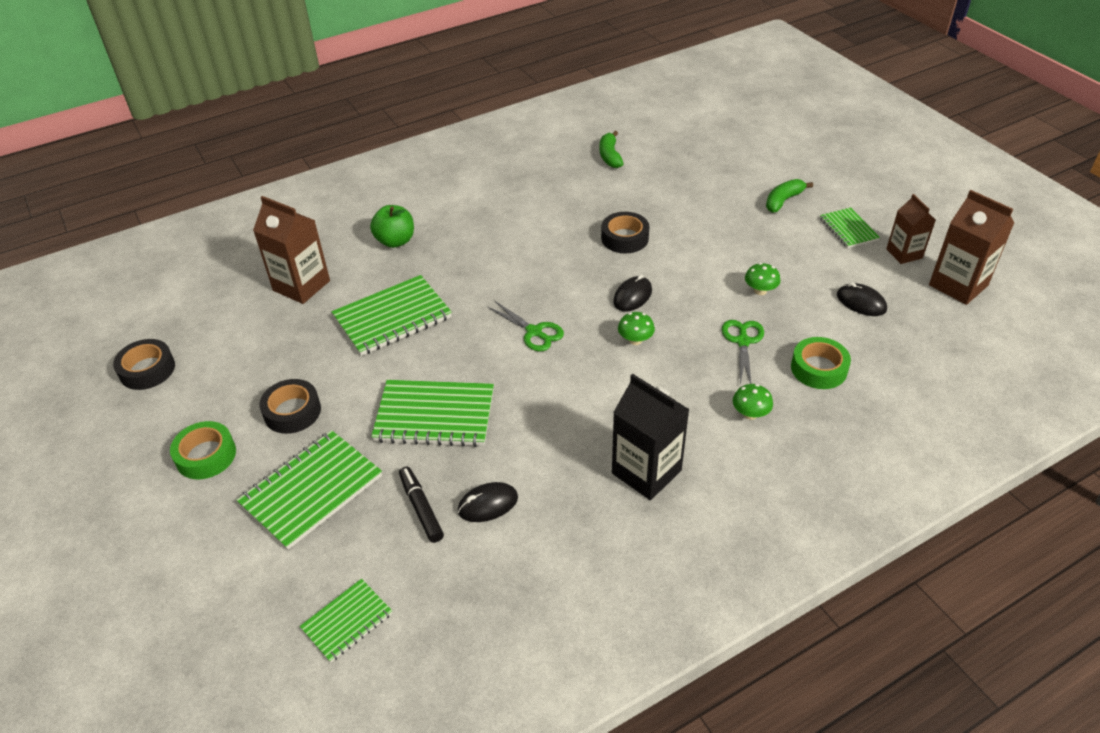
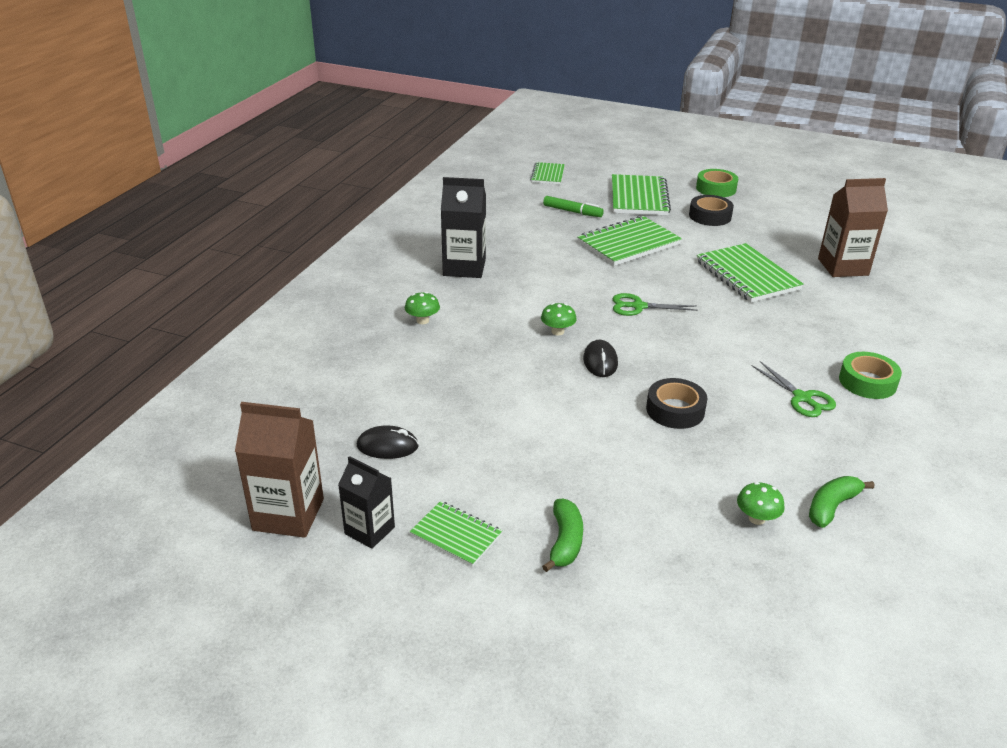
camera: 140 degrees right, 10 degrees down
(147, 370) = (824, 201): black tape -> none
(392, 317) = (747, 275): green notebook -> green notebook turned 45 degrees counterclockwise
(395, 241) = (848, 320): green apple -> none
(421, 508) = (572, 211): black marker -> green marker
(488, 504) = (539, 224): black mouse -> none
(610, 156) = (832, 507): green banana -> green banana turned 90 degrees counterclockwise
(743, 341) = (471, 365): green scissors -> green scissors (802, 398)
(760, 291) = (494, 415): green mushroom -> green mushroom (756, 518)
(818, 368) = (391, 370): green tape -> green tape (867, 382)
(904, 253) = (369, 530): brown carton -> black carton

